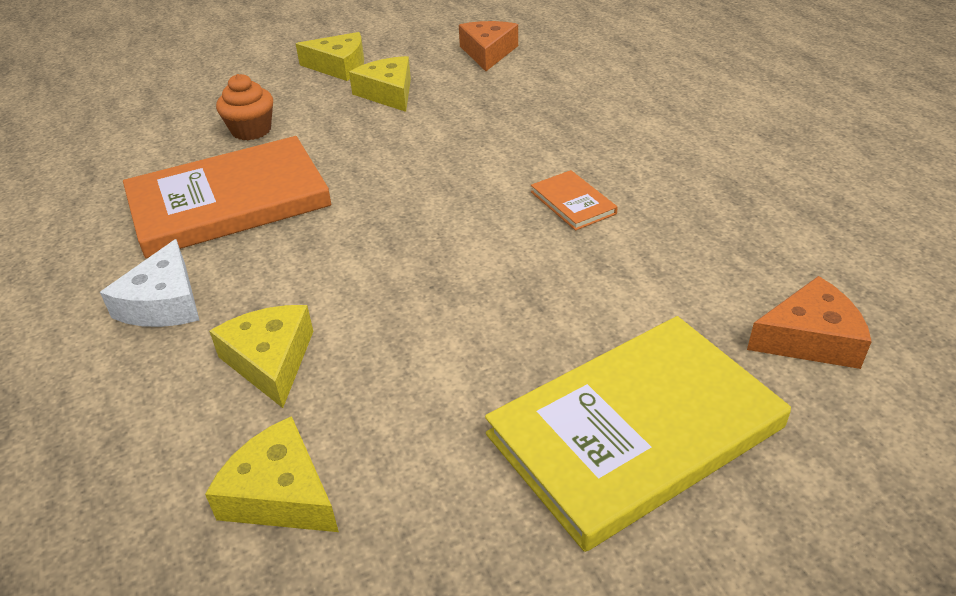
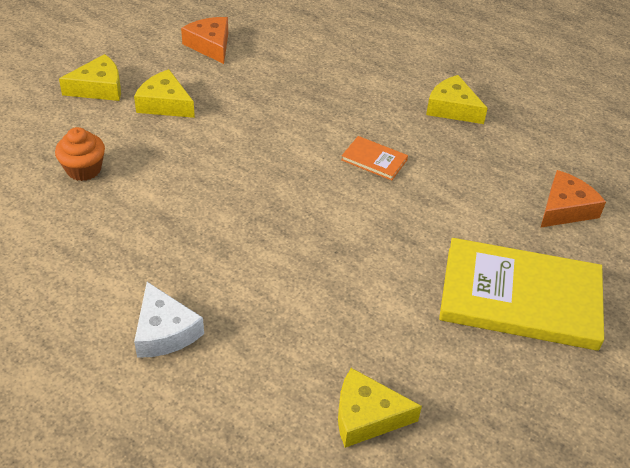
camera: 35 degrees left, 5 degrees up
(229, 201) = (130, 237): orange book -> none
(270, 361) = (281, 341): yellow cheese -> yellow cheese (452, 108)
(635, 431) = (520, 298): yellow book -> yellow book turned 75 degrees clockwise

